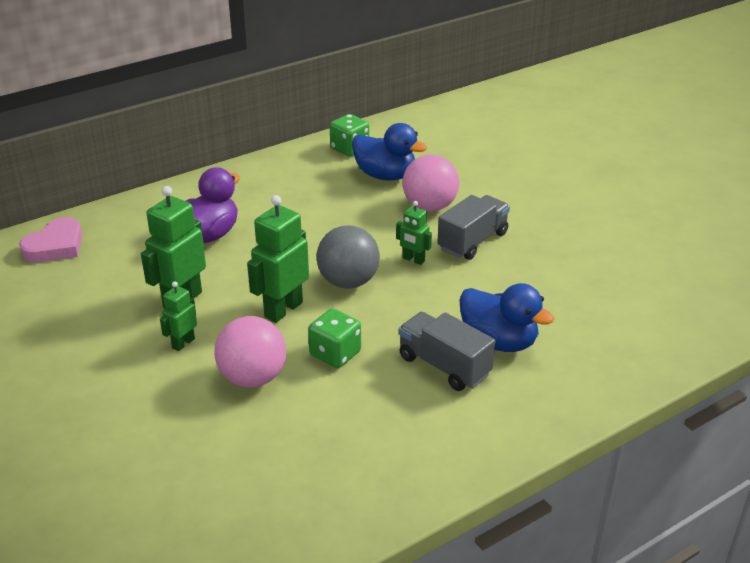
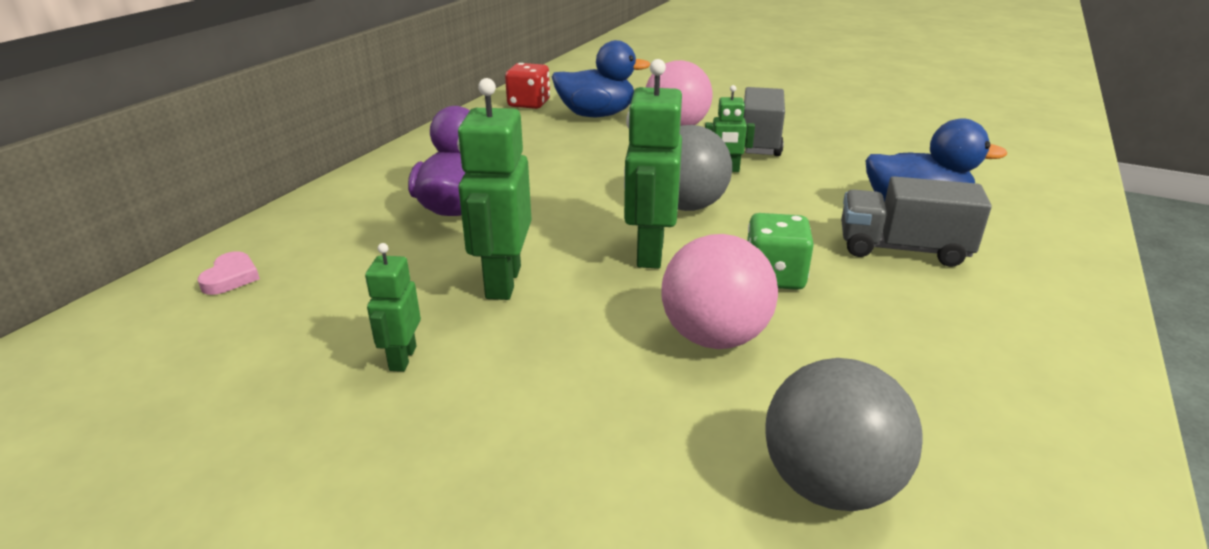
camera: 30 degrees left, 5 degrees down
(55, 246) = (231, 277): pink heart -> pink heart, size x0.56
(183, 343) = (566, 330): green robot -> green robot (402, 358)
(212, 472) = (829, 484): none -> grey ball
(349, 149) = (529, 104): green dice -> red dice

